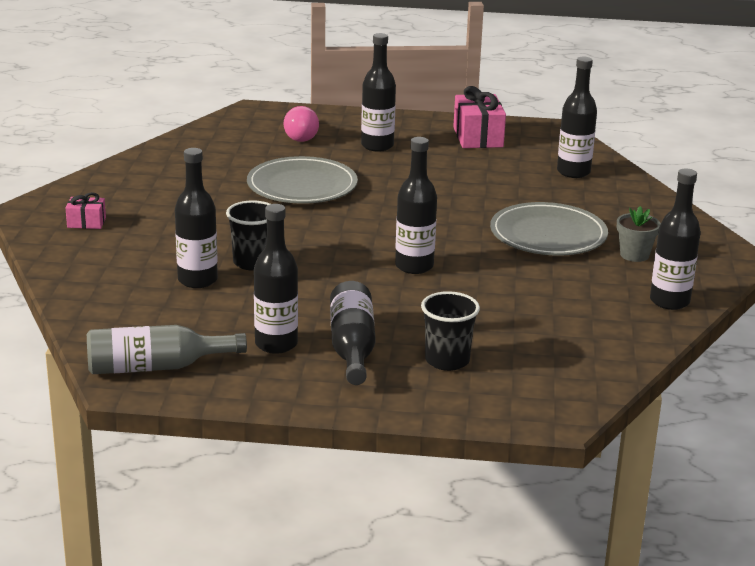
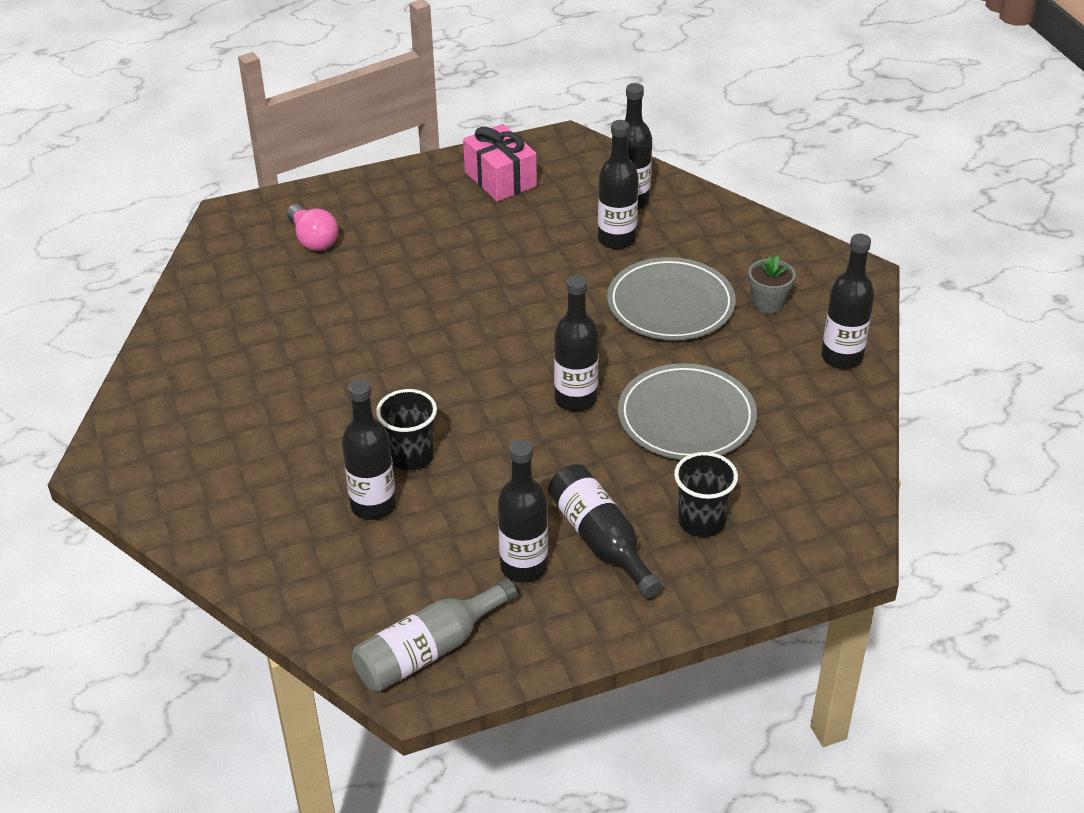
camera: 25 degrees left, 15 degrees up
(86, 222) = (182, 463): pink gift -> none
(302, 186) = (374, 319): grey plate -> grey plate (686, 417)
(377, 146) = (407, 228): black bottle -> black bottle (616, 239)

